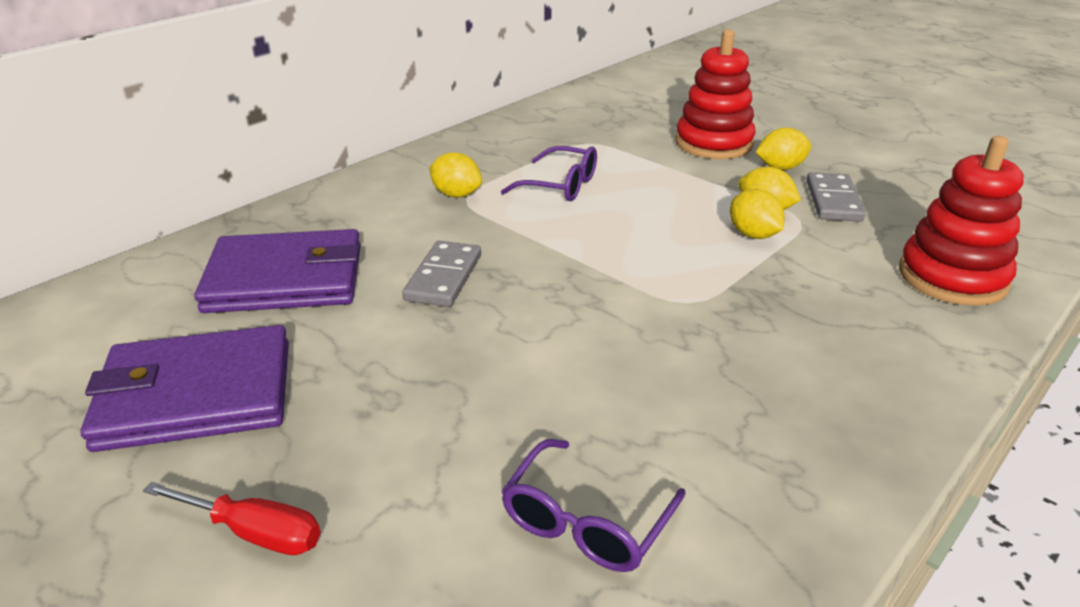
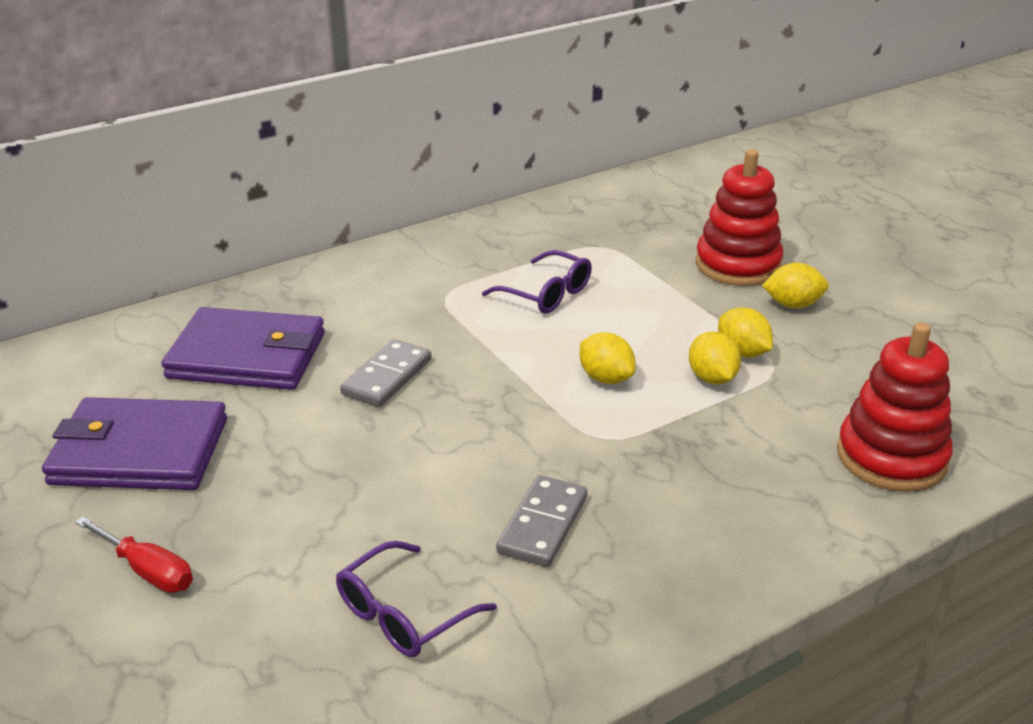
camera: 15 degrees right, 0 degrees up
(456, 195) = (438, 290): yellow lemon -> yellow lemon (606, 378)
(833, 201) = (825, 352): grey domino -> grey domino (543, 524)

